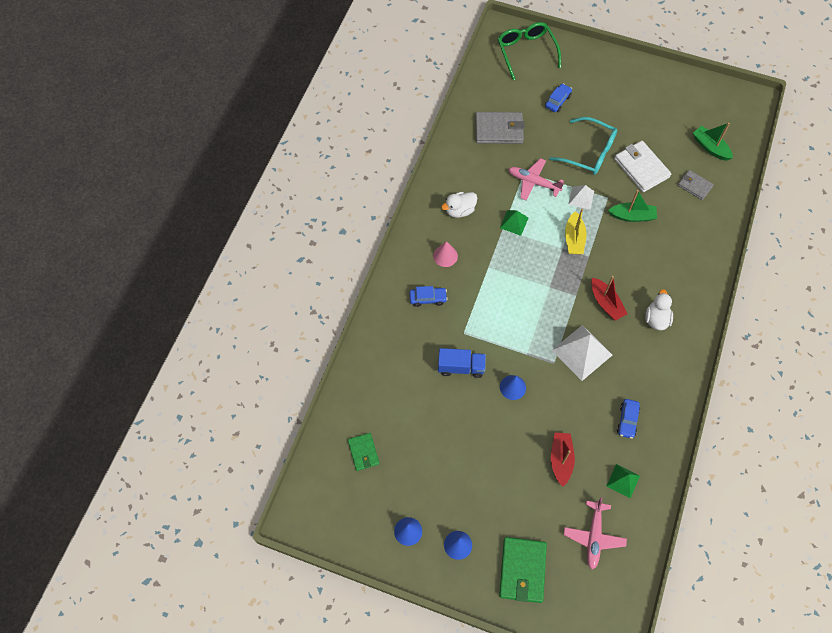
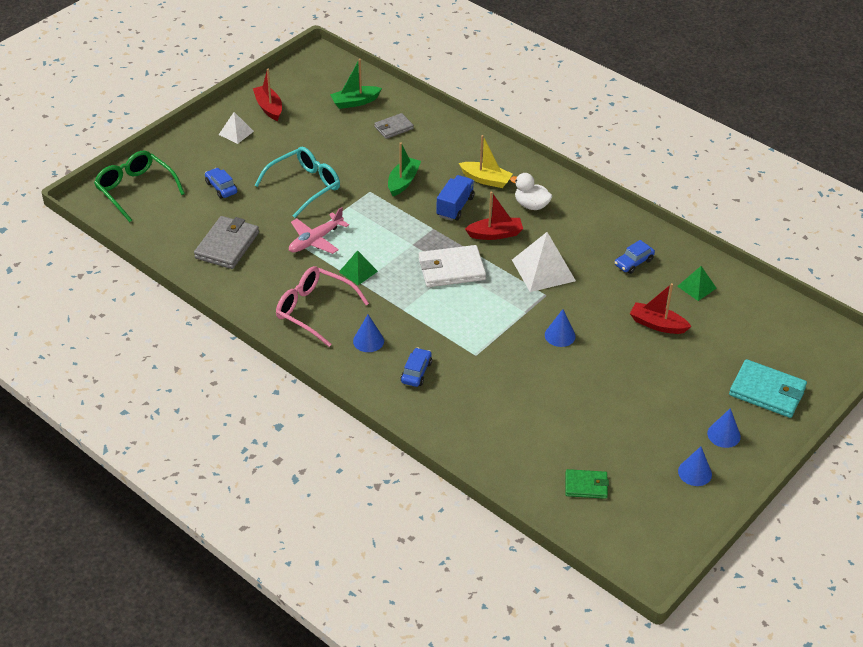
camera: 70 degrees left, 20 degrees down
(445, 256) = (368, 341): pink cone -> blue cone
(459, 210) = (315, 310): white duck -> pink glasses
(461, 367) = (517, 370): blue truck -> blue truck (455, 207)
(522, 570) = (767, 392): green wallet -> turquoise wallet
(526, 52) = (136, 190): green glasses -> green glasses turned 45 degrees clockwise
(574, 239) = (405, 232): yellow boat -> yellow boat (486, 180)
(581, 198) = (358, 210): white pyramid -> white pyramid (236, 133)
(594, 536) = (747, 327): pink plane -> none
(627, 420) = (633, 262): blue car -> blue car turned 105 degrees clockwise
(641, 168) = (349, 156): white wallet -> white wallet (451, 269)
(666, 93) = (269, 108): none -> red boat

